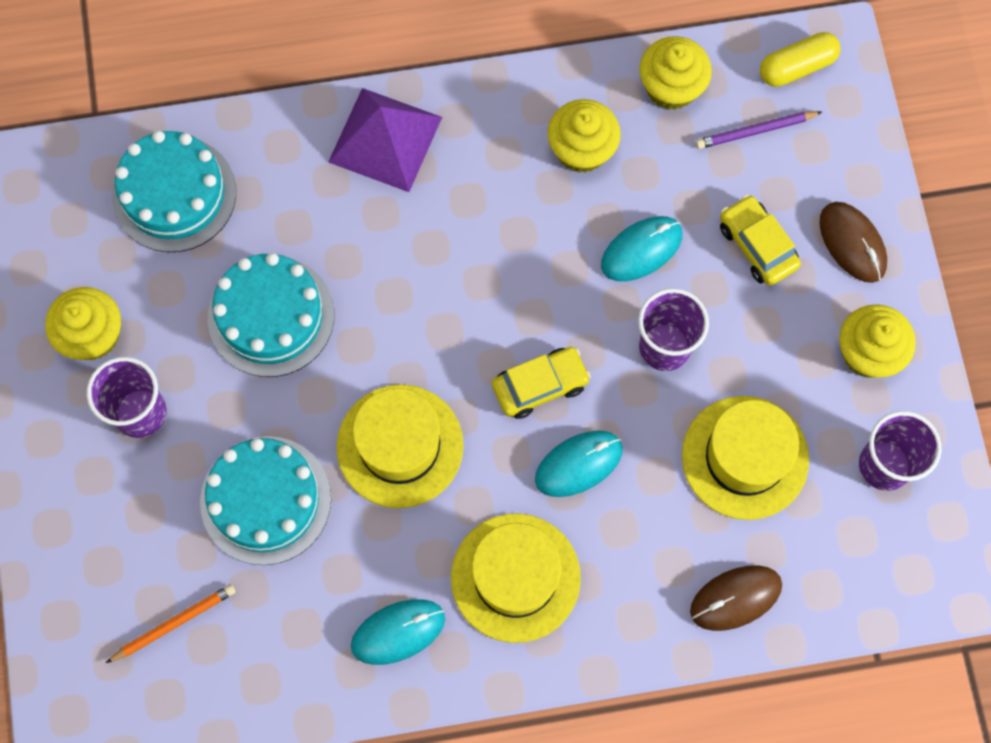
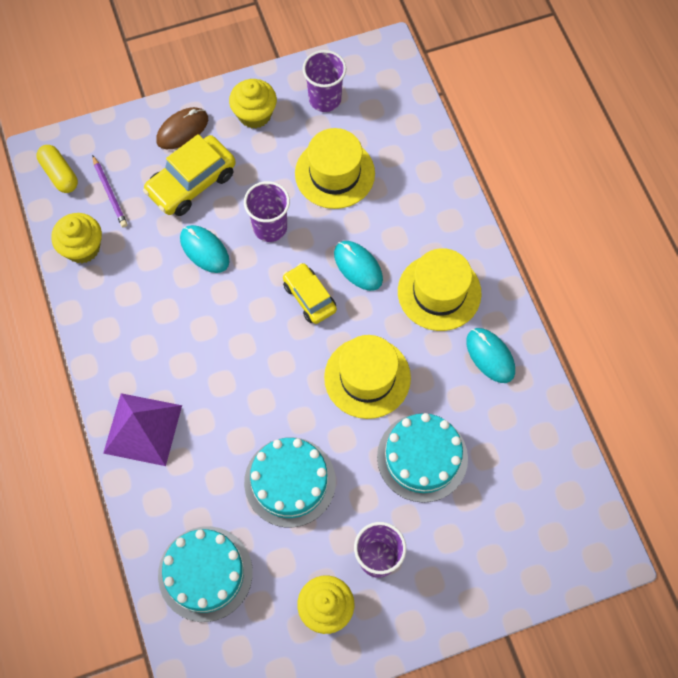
camera: 100 degrees left, 5 degrees down
(174, 623) = (519, 500): orange pencil -> none
(581, 150) = (136, 297): yellow cupcake -> none
(735, 598) = (423, 168): brown mouse -> none
(757, 245) = (191, 183): yellow car -> yellow car, size x1.52

